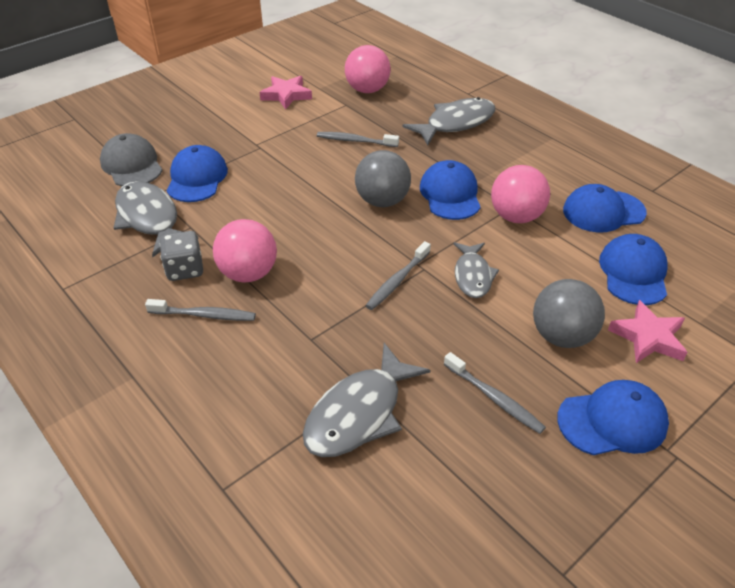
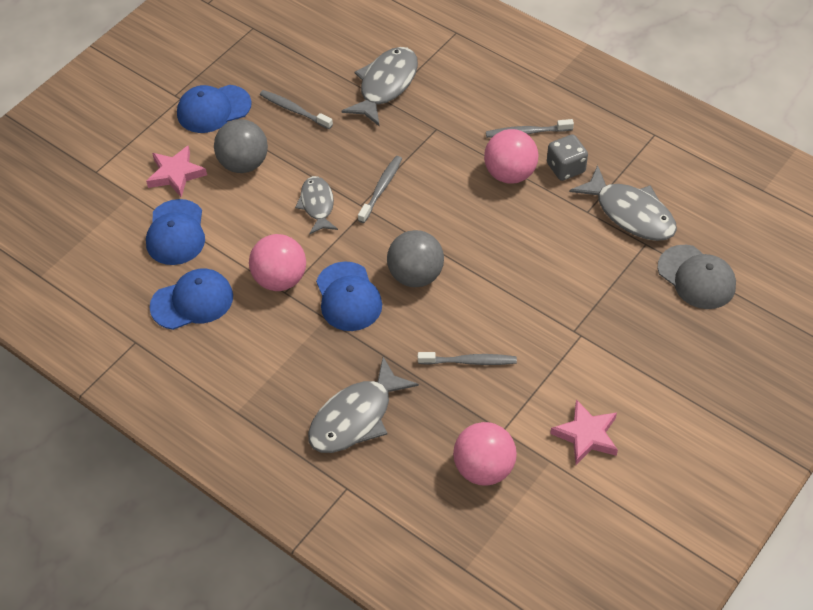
camera: 170 degrees right, 10 degrees up
(197, 178) = (617, 272): blue cap -> none

